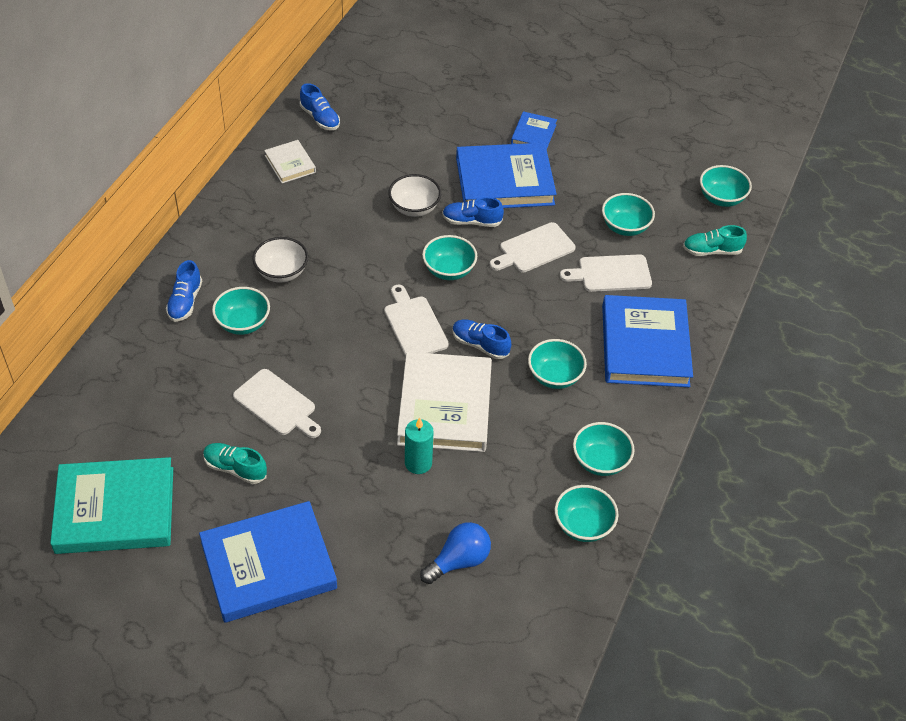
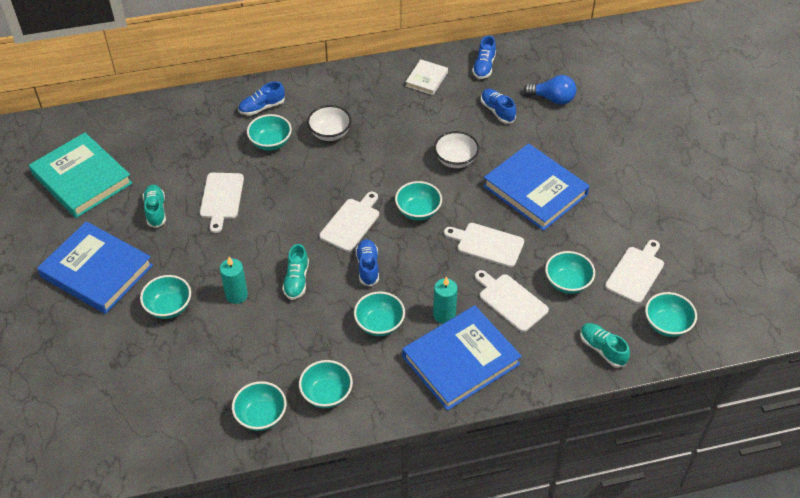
camera: 55 degrees right, 0 degrees up
(380, 527) = (169, 307): none -> turquoise bowl
(445, 406) = (296, 280): white book -> turquoise shoe
(459, 561) = (175, 363): blue light bulb -> blue light bulb (552, 99)
(471, 221) = (476, 196): blue shoe -> blue shoe (497, 111)
(533, 134) = (601, 178): blue book -> none
(585, 326) = (444, 315): none -> turquoise candle
(653, 181) = (636, 273): none -> white cutting board

